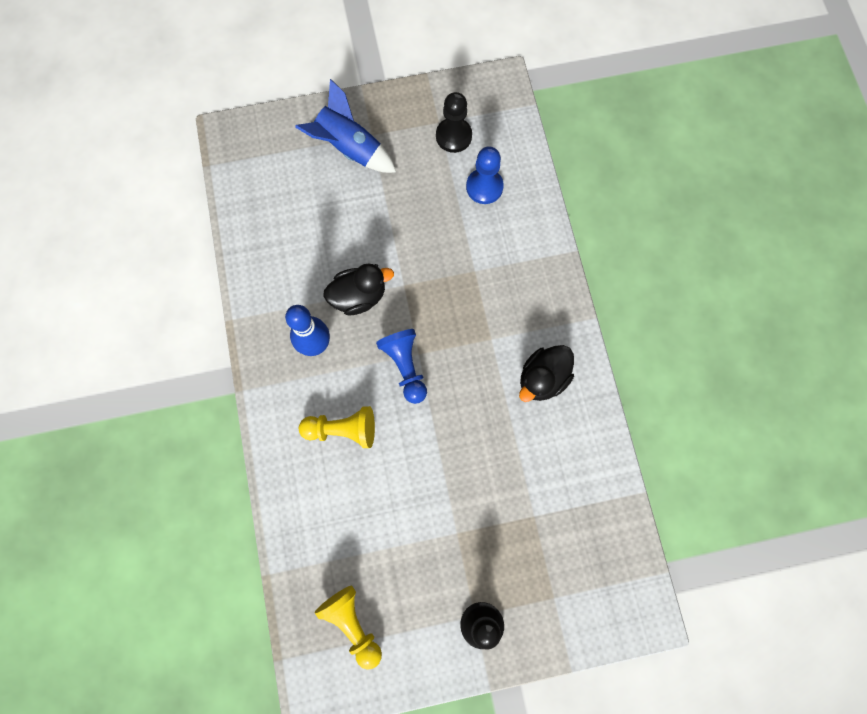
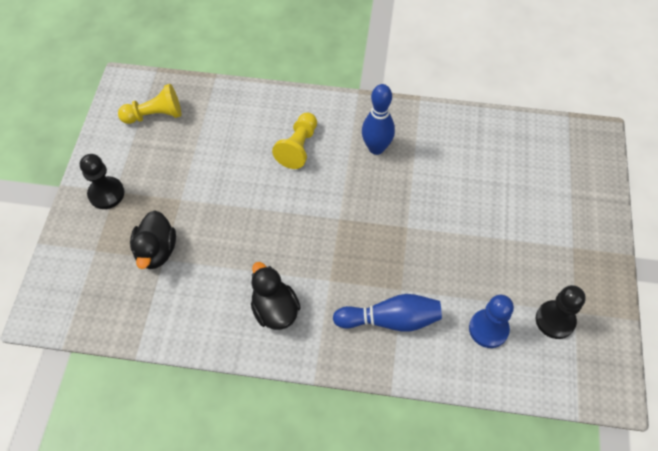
camera: 110 degrees right, 15 degrees down
(349, 148) = (561, 224): blue rocket -> none
(359, 296) = (408, 190): black duck -> black duck (156, 251)
(405, 367) = (331, 205): blue pawn -> none
(509, 271) = (390, 320): none -> blue bowling pin

